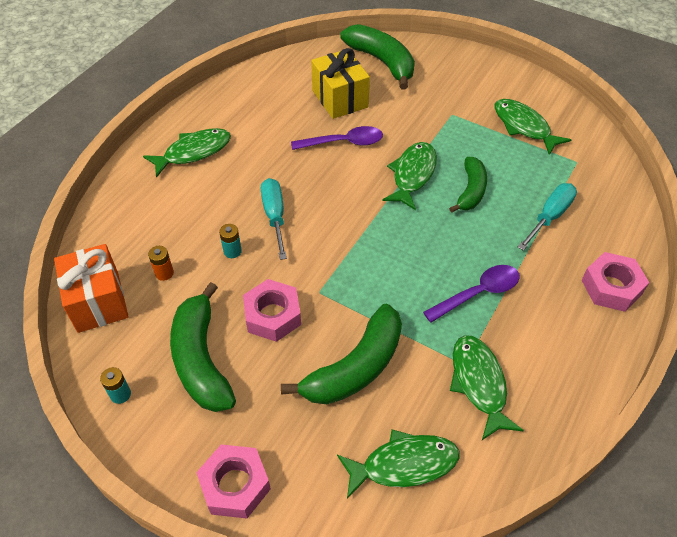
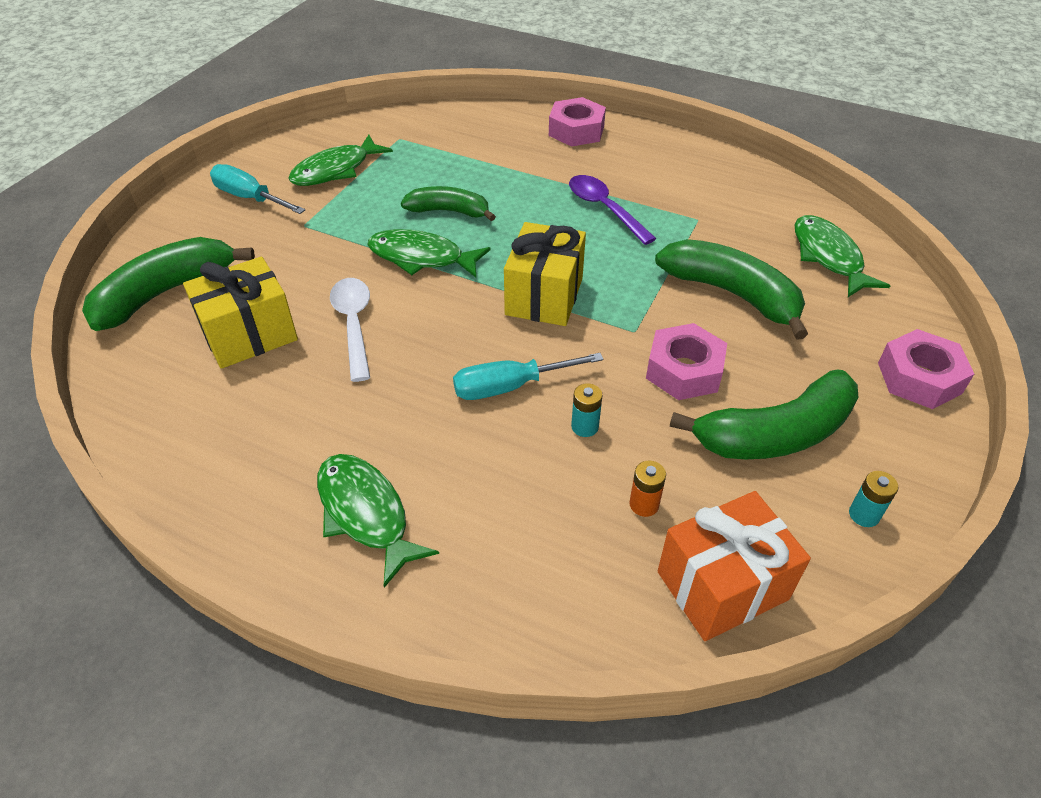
camera: 95 degrees left, 5 degrees down
(344, 142) = (354, 324): purple spoon -> white spoon
(363, 241) = (544, 296): none -> yellow gift
(479, 384) = (718, 210): green fish -> none
(549, 217) = (486, 160): turquoise screwdriver -> turquoise screwdriver (250, 198)

